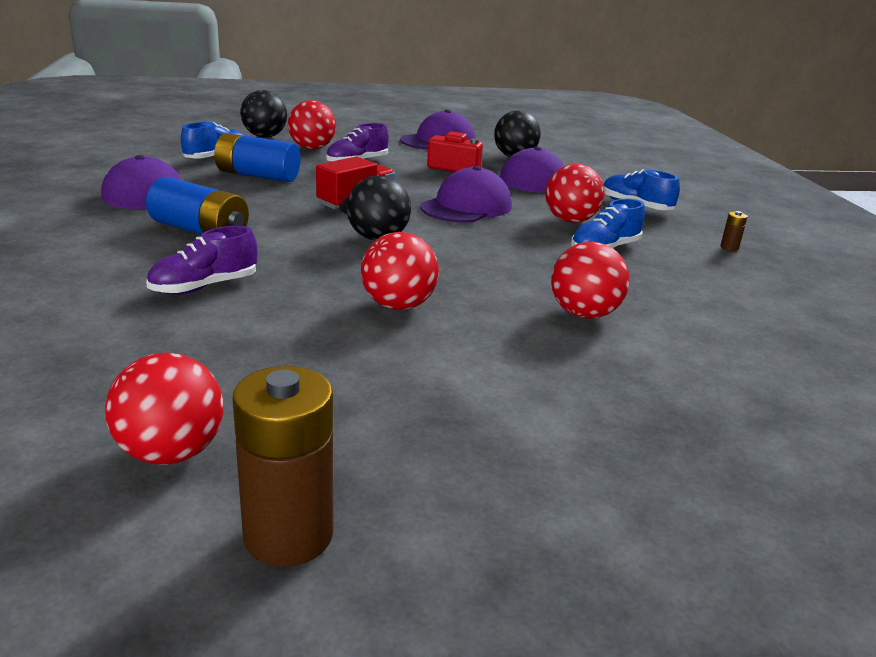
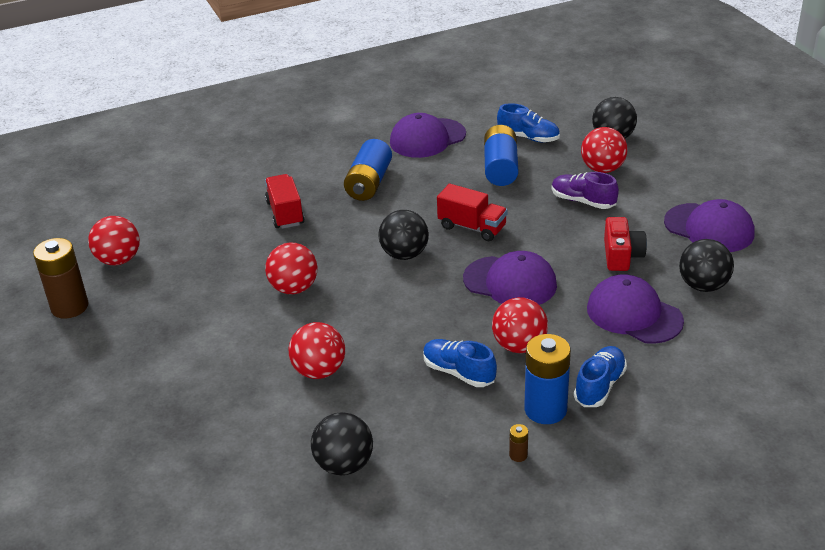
camera: 80 degrees right, 10 degrees up
(204, 287) = (285, 213): purple shoe -> red truck
(665, 228) = (545, 409): none -> blue battery
(755, 324) = (344, 465): none -> black ball

